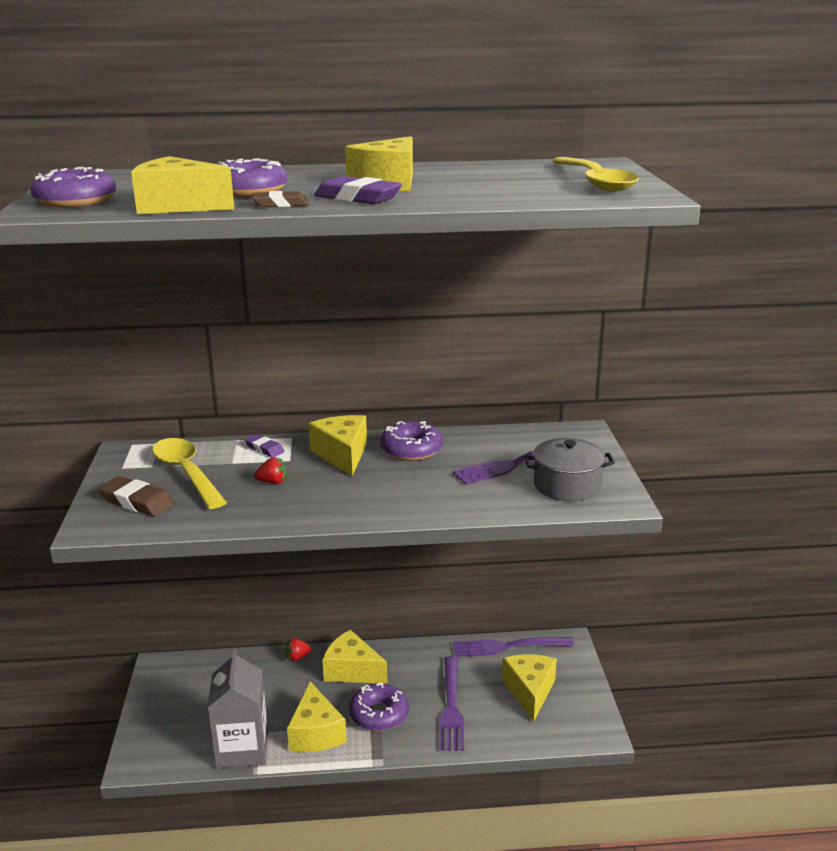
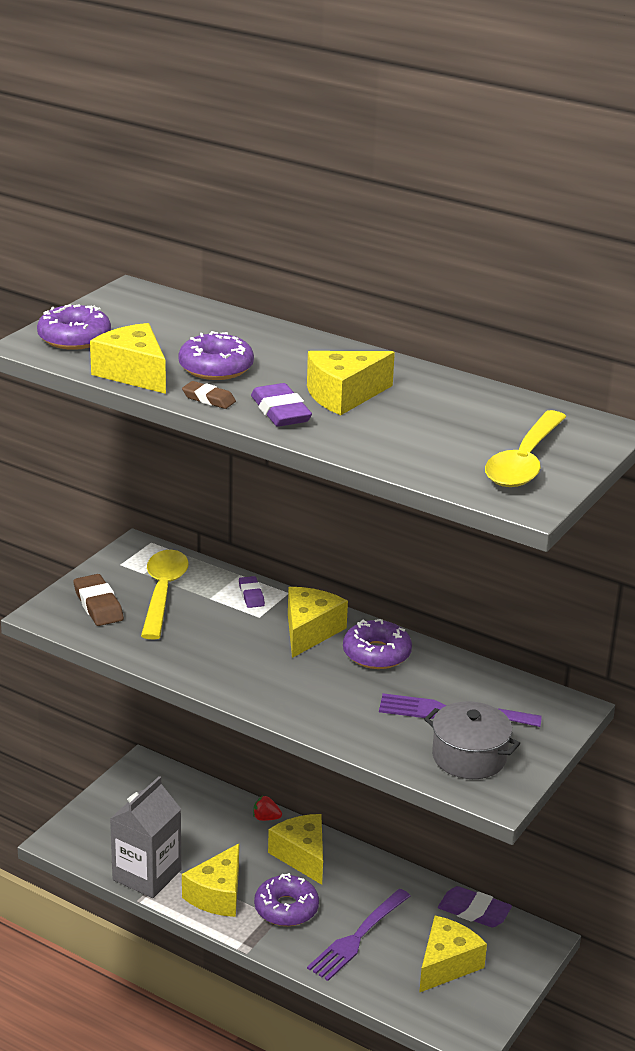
camera: 35 degrees right, 5 degrees up
(272, 482) = (220, 634): red strawberry -> none
(508, 646) = (474, 911): purple fork -> purple eraser

